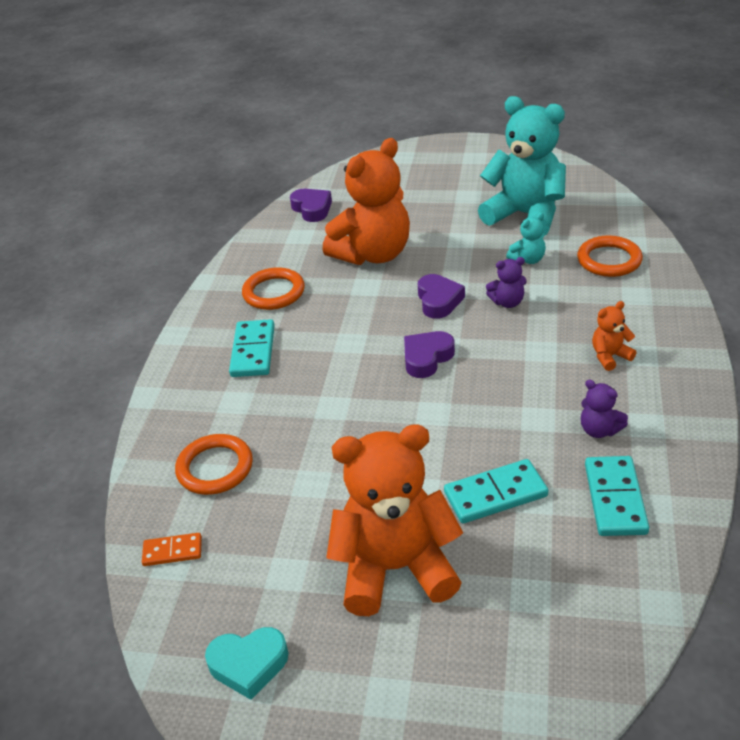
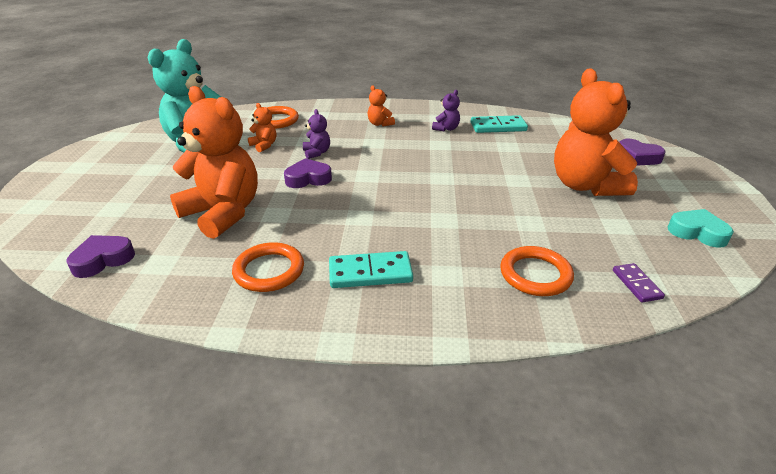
camera: 100 degrees left, 5 degrees down
(172, 551) = (636, 284): orange domino -> purple domino
(249, 665) = (697, 232): turquoise heart -> turquoise heart turned 45 degrees counterclockwise
(427, 358) = (381, 181): purple heart -> purple heart (638, 157)
(495, 494) = (509, 156): turquoise domino -> none
(528, 260) = (264, 145): turquoise teddy bear -> orange teddy bear

